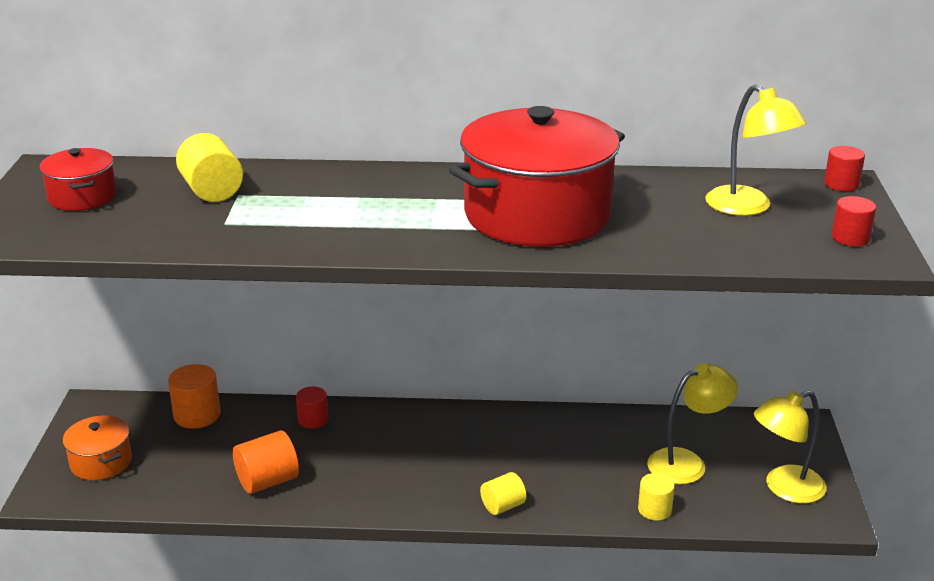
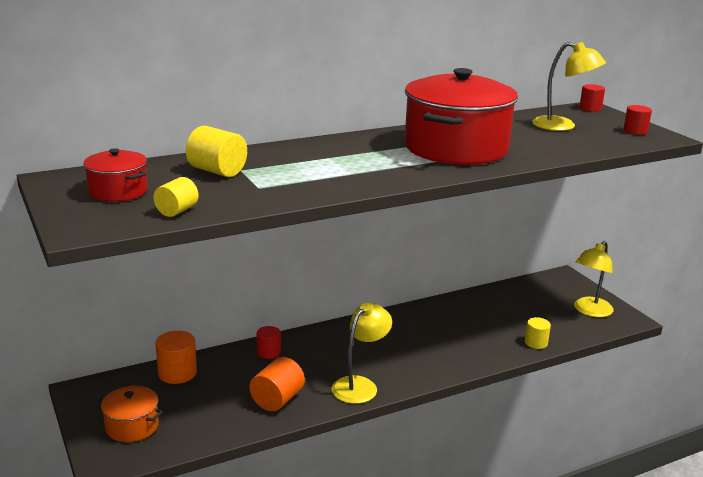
camera: 30 degrees left, 5 degrees down
(503, 506) = (448, 367): yellow cylinder -> yellow cylinder (177, 211)
(687, 463) = (526, 312): yellow lamp -> yellow lamp (360, 385)

